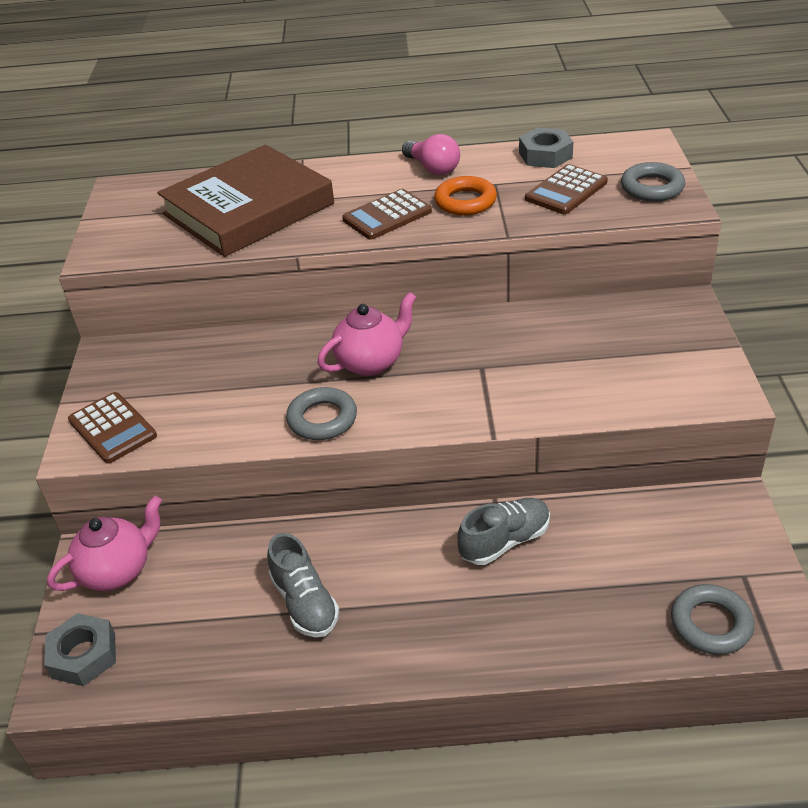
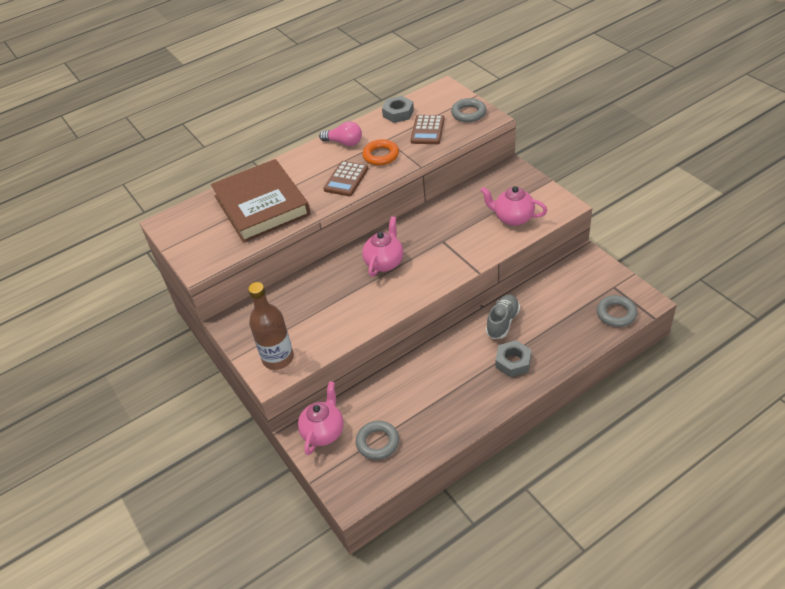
camera: 30 degrees left, 5 degrees up
(83, 655) = (347, 477): grey nut -> grey nut (513, 362)
(112, 428) = (278, 358): brown calculator -> brown bottle
(248, 209) = (262, 205): brown book -> brown book turned 45 degrees counterclockwise
(305, 602) = (434, 396): grey shoe -> none
(322, 419) = (387, 302): grey ring -> grey ring (377, 442)
(622, 378) = (513, 218): none -> pink teapot

